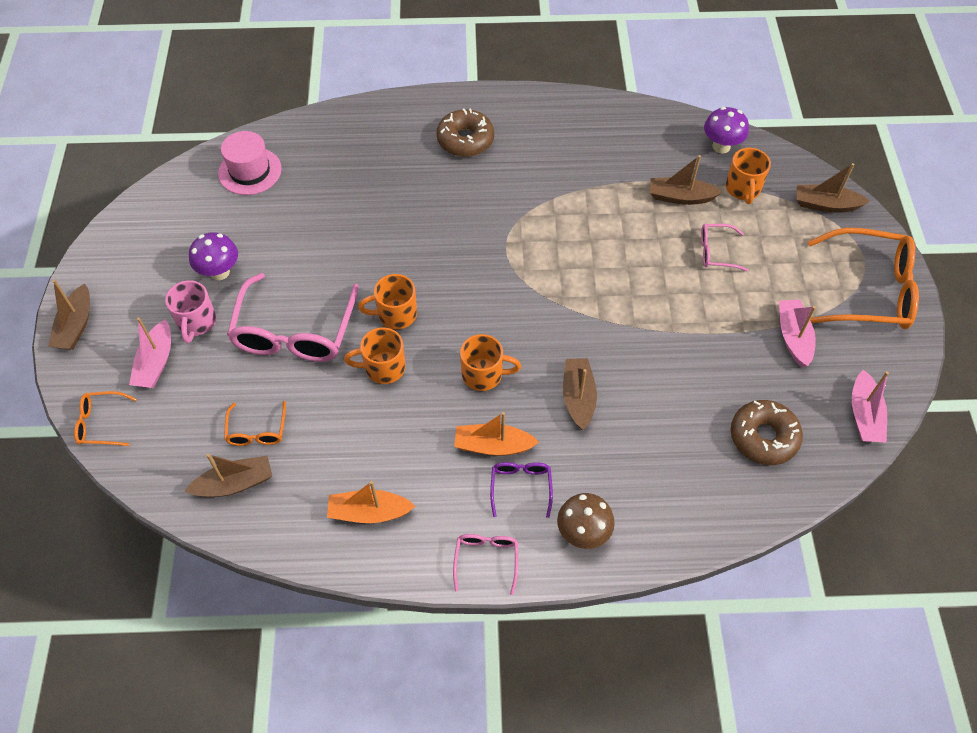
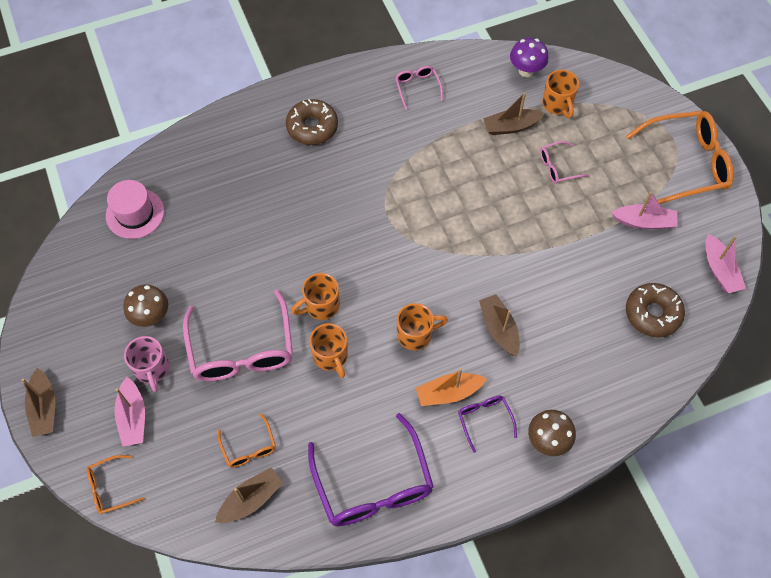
camera: 20 degrees left, 5 degrees up
(220, 272) = (151, 316): purple mushroom -> brown mushroom
(369, 512) = (373, 484): orange boat -> purple glasses
(383, 368) = (331, 356): orange mug -> orange mug turned 90 degrees counterclockwise
(486, 560) = (482, 489): pink glasses -> pink glasses (417, 87)
(793, 337) = (644, 222): pink boat -> pink boat turned 120 degrees clockwise
(825, 205) = (627, 99): brown boat -> none

